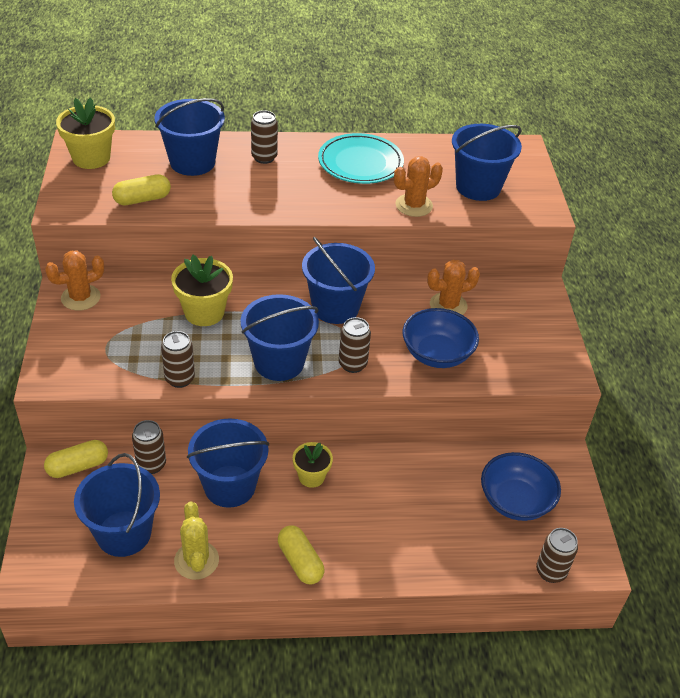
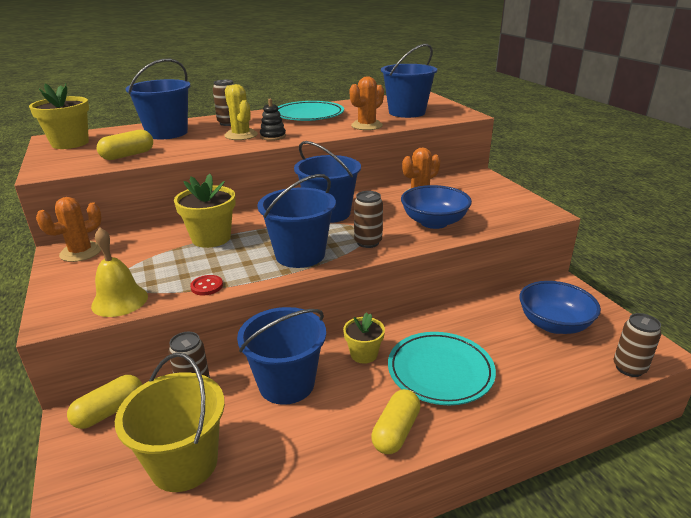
camera: 15 degrees left, 15 degrees down
(102, 374) = (120, 301): none -> yellow bell
(124, 533) = (184, 463): blue bucket -> yellow bucket
(180, 379) = (207, 286): brown can -> red button
(196, 560) = (282, 465): yellow cactus -> yellow cactus (241, 135)
(300, 201) = (273, 136): none -> black stacking toy
(300, 562) = (396, 431): yellow capsule -> yellow capsule turned 75 degrees clockwise
(371, 517) = (440, 371): none -> turquoise plate

